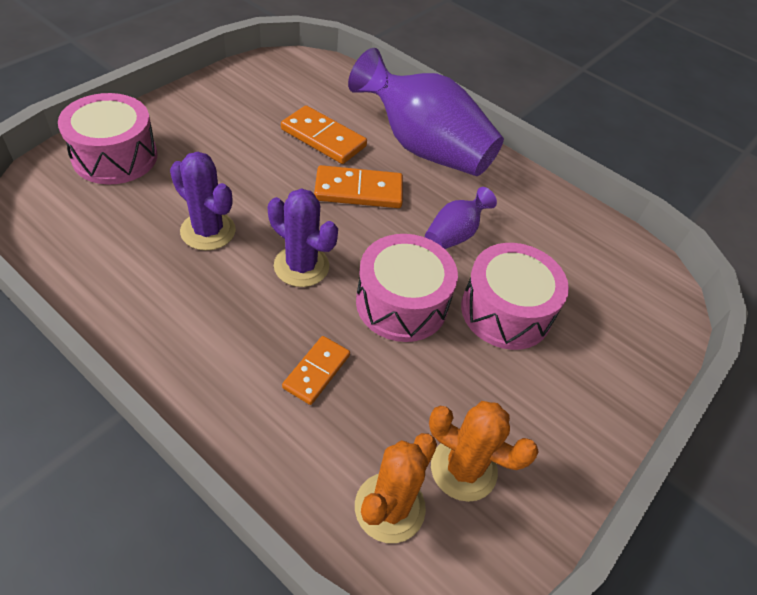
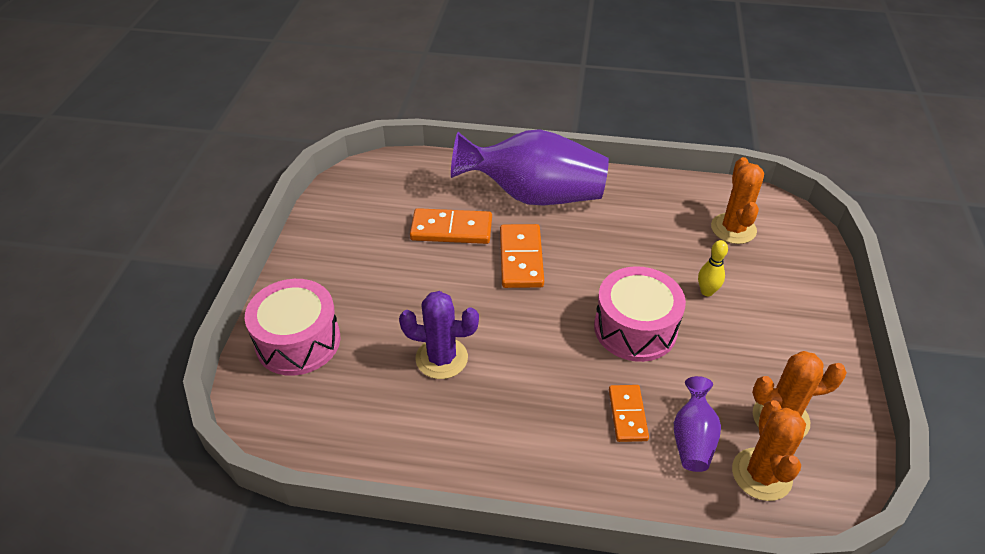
camera: 25 degrees left, 5 degrees down
(301, 266) = (539, 343): purple cactus -> none
(358, 191) = (521, 258): orange domino -> orange domino turned 60 degrees counterclockwise
(454, 235) = (621, 254): purple vase -> purple vase (692, 438)
(506, 311) = (707, 291): pink drum -> yellow bowling pin
(591, 271) = (733, 229): none -> orange cactus

